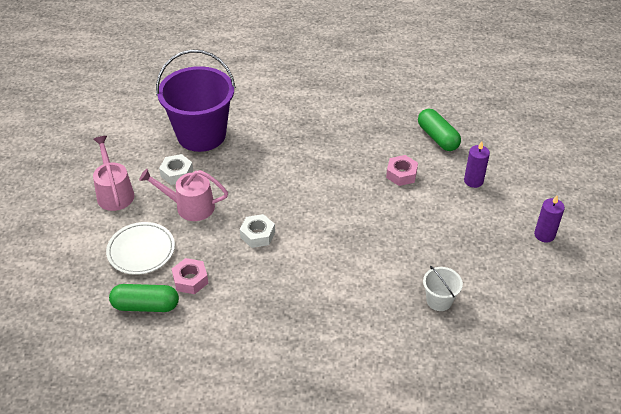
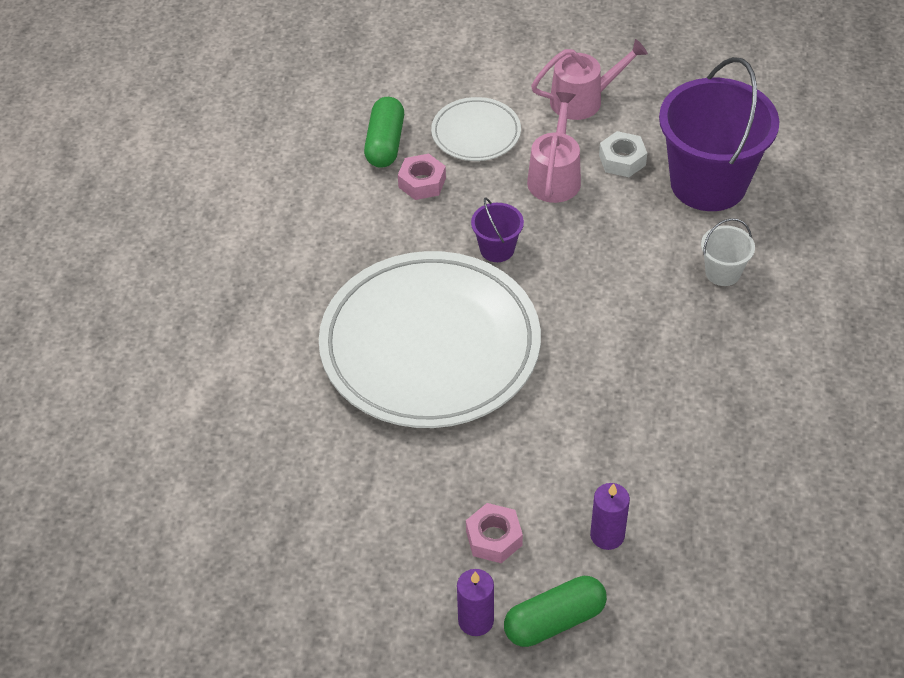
camera: 95 degrees right, 5 degrees up
(257, 235) = (497, 249): white nut -> purple bucket
(346, 266) = (430, 346): none -> white plate
(401, 174) = (623, 432): pink nut -> pink nut (494, 538)
(437, 137) = (719, 496): green capsule -> green capsule (554, 621)
(439, 300) = (356, 451): white bucket -> white bucket (723, 272)

